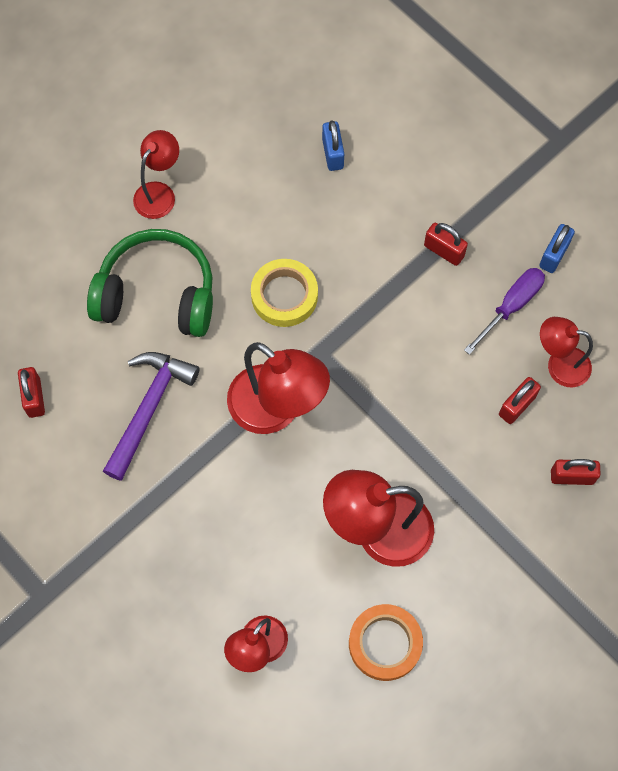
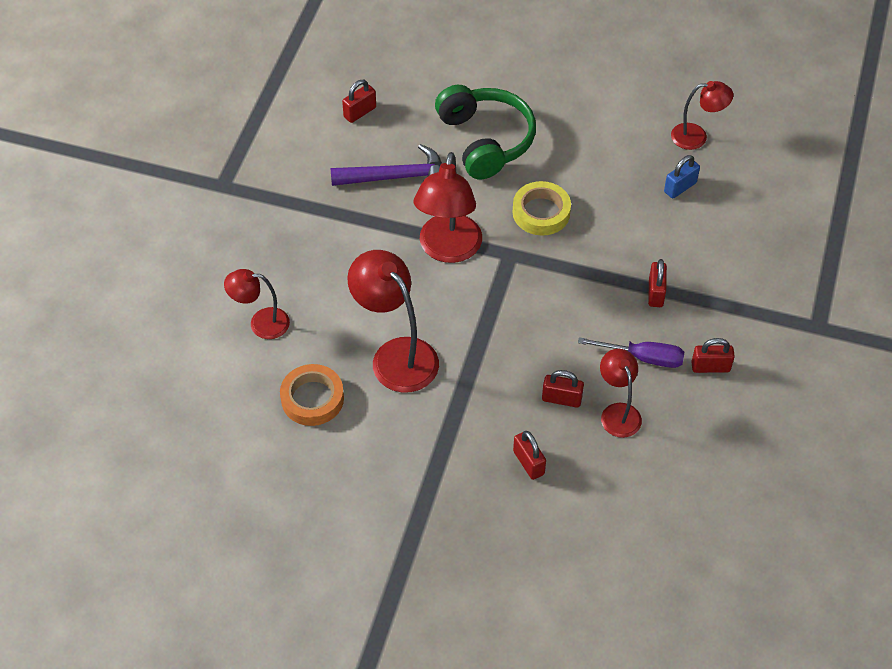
camera: 60 degrees right, 15 degrees down
(159, 193) = (565, 104): red lamp -> red lamp (697, 136)
(554, 255) = (710, 367): blue padlock -> red padlock

